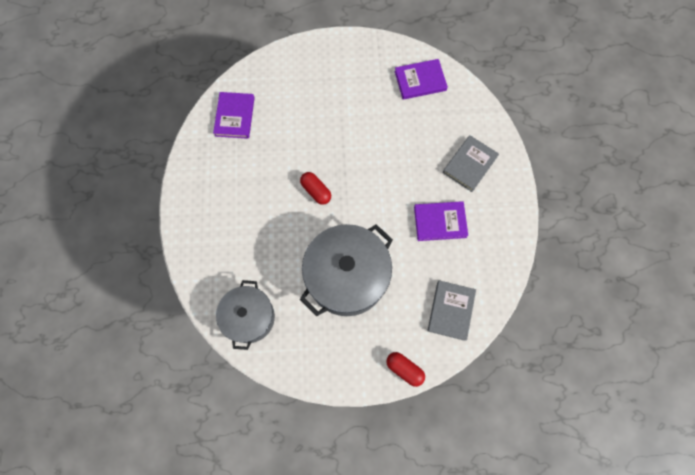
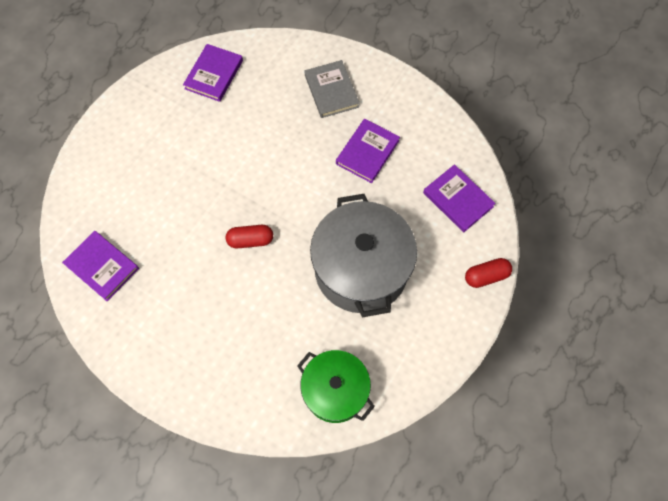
camera: 55 degrees left, 5 degrees down
(249, 317) = (335, 391): grey pot -> green pot
(451, 310) = (458, 199): grey book -> purple book

